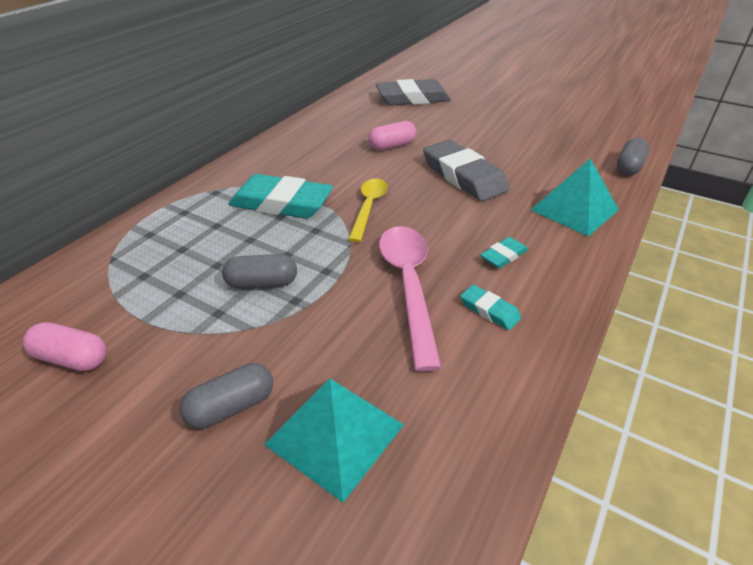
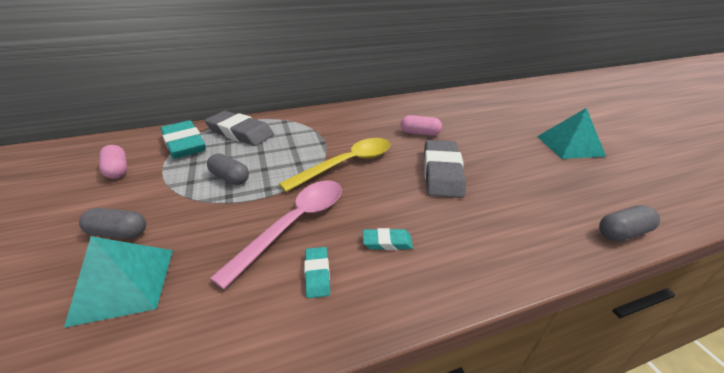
camera: 40 degrees right, 5 degrees down
(281, 203) = (305, 140): turquoise eraser -> turquoise eraser (184, 144)
(368, 207) = (347, 164): yellow spoon -> yellow spoon, size x1.54
(412, 98) = (480, 109): grey eraser -> grey eraser (240, 133)
(574, 210) = (503, 240): turquoise pyramid -> turquoise pyramid (569, 146)

